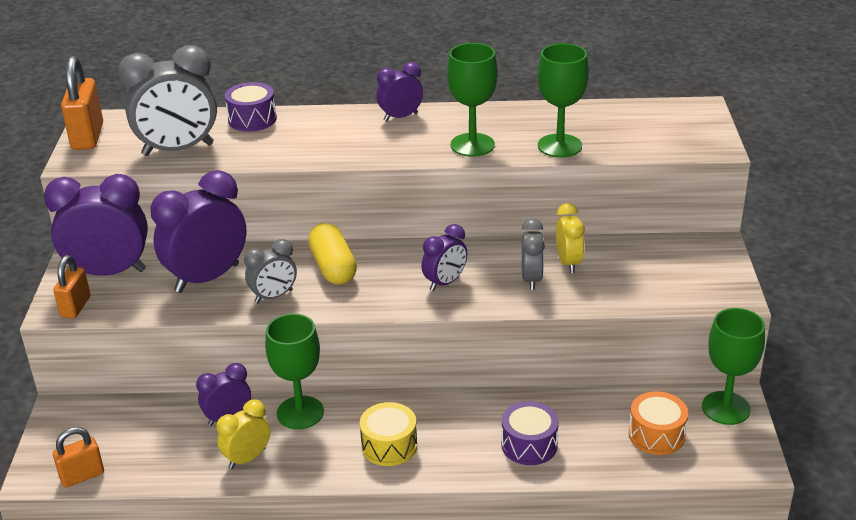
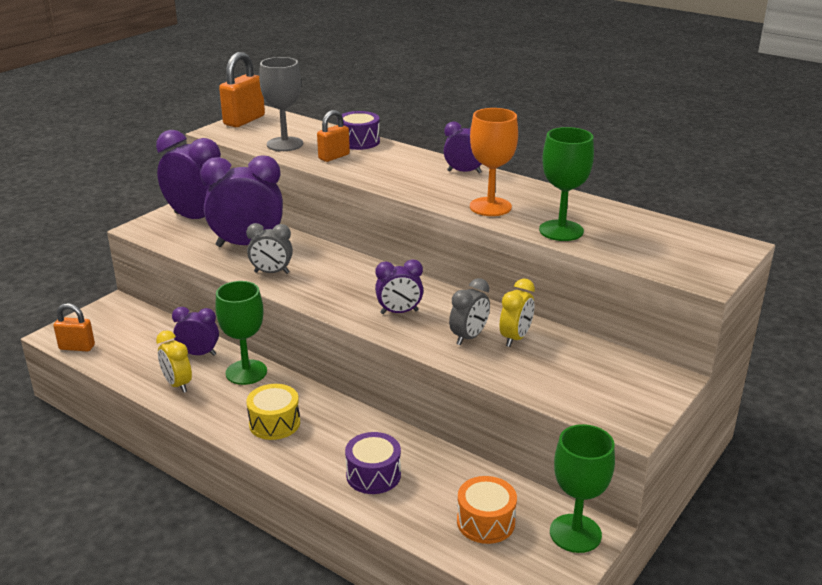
camera: 35 degrees right, 5 degrees down
(75, 307) = (151, 231): orange padlock -> orange padlock (334, 157)
(178, 150) = (285, 144): grey clock -> grey goblet
(247, 458) = (177, 384): yellow clock -> yellow clock turned 120 degrees counterclockwise
(333, 267) = (335, 270): yellow capsule -> none
(472, 145) = (490, 207): green goblet -> orange goblet

